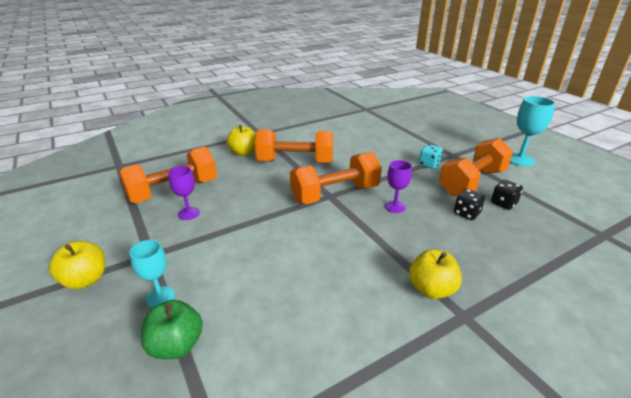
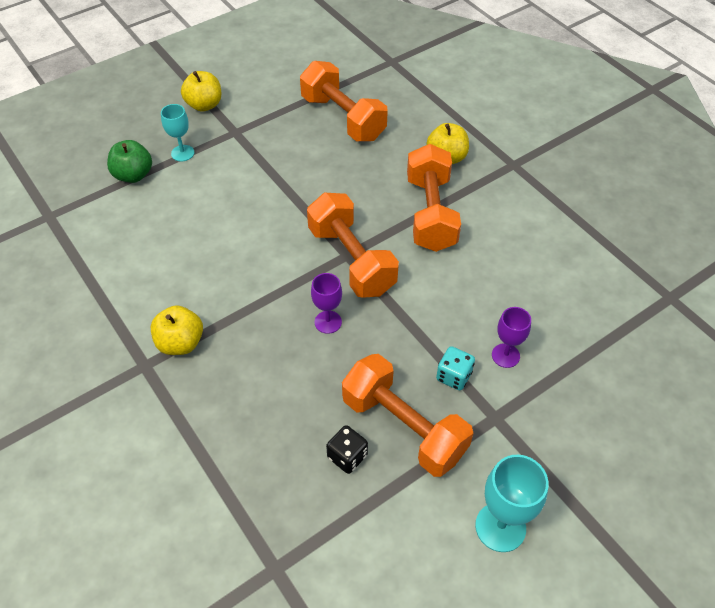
camera: 85 degrees right, 20 degrees up
(189, 213) = (301, 140): purple goblet -> purple goblet (505, 355)
(466, 213) = (318, 402): black dice -> none

